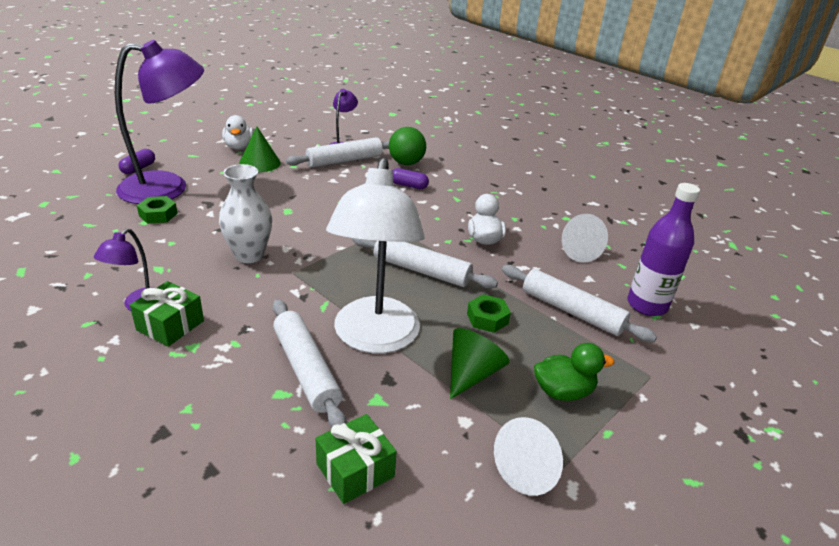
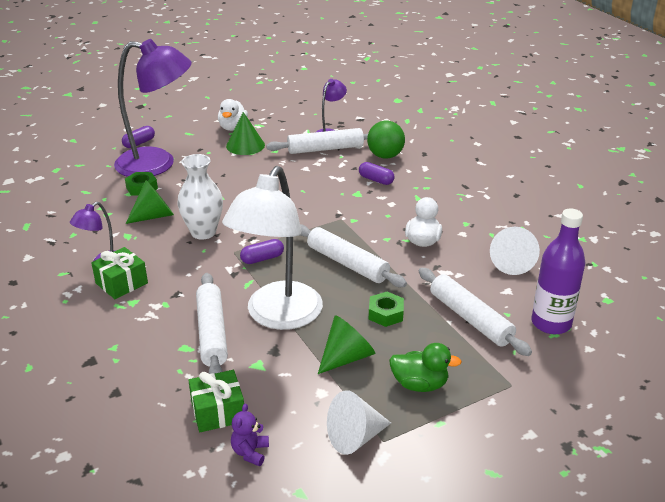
camera: 20 degrees right, 0 degrees up
(184, 243) = (154, 216): none -> green cone
(328, 276) = (262, 259): none -> purple capsule
(418, 517) = (250, 452): none -> purple teddy bear

